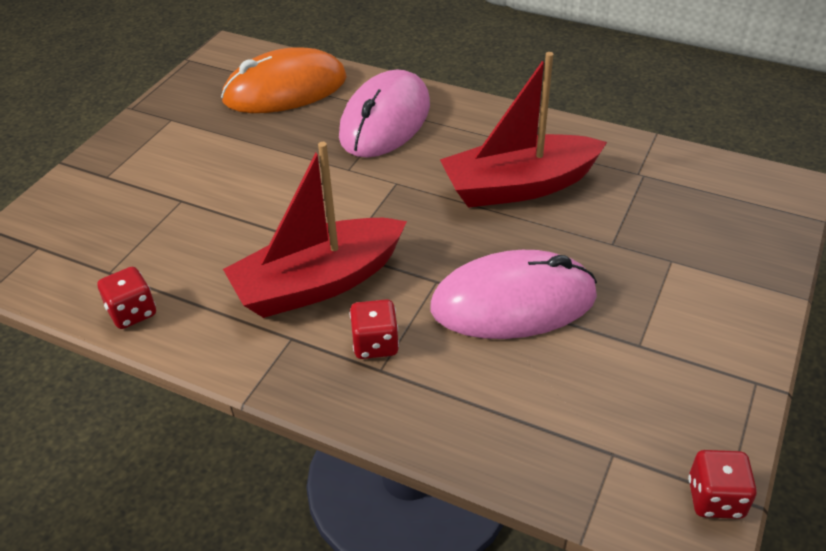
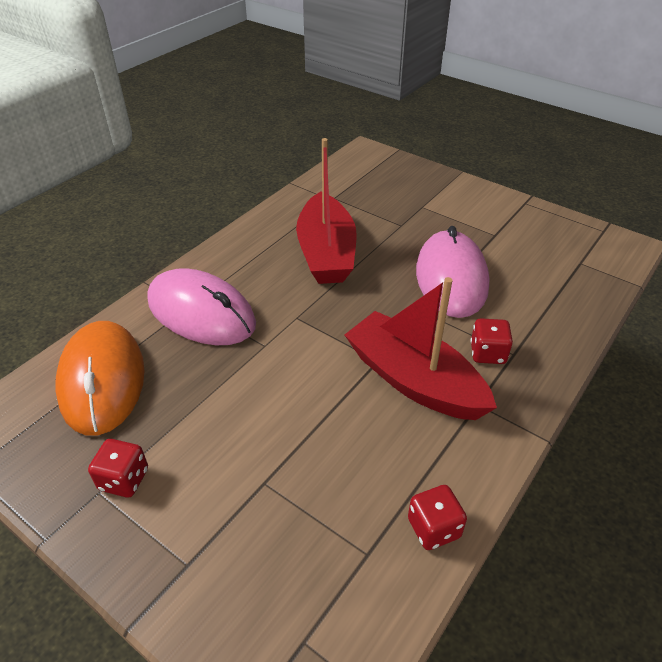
camera: 80 degrees left, 0 degrees up
(318, 283) = (414, 380): red boat -> red boat turned 150 degrees clockwise
(715, 498) = (607, 235): red dice -> red dice (124, 479)

